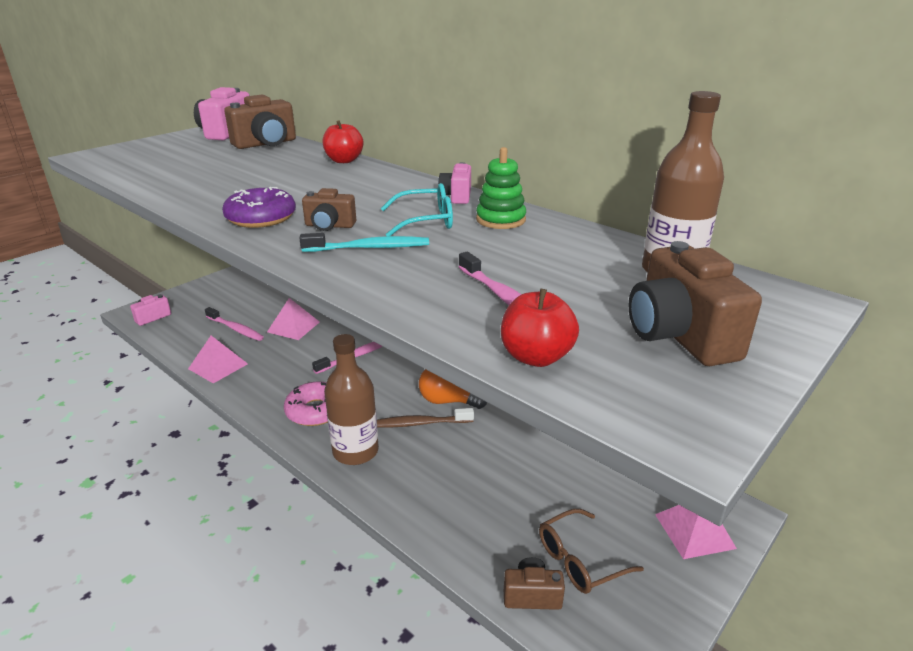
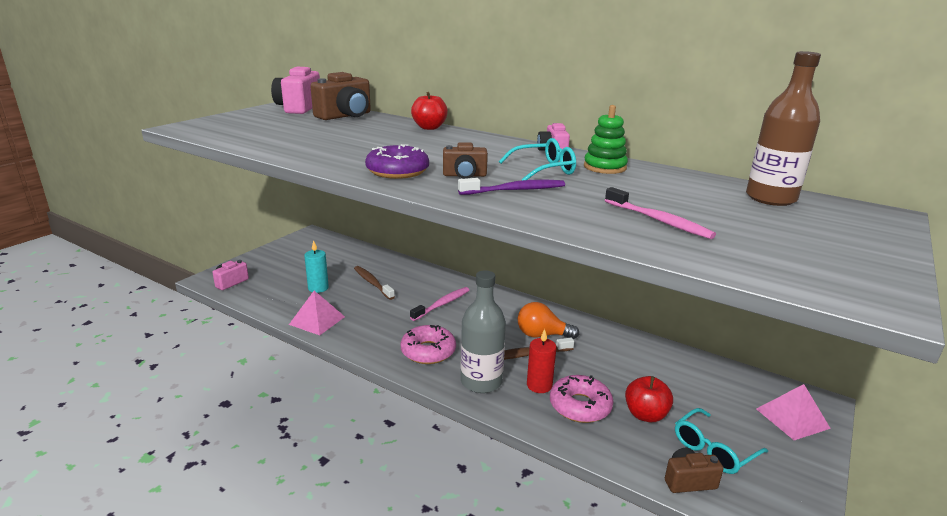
camera: 10 degrees left, 5 degrees down
(235, 329) = (318, 288): pink toothbrush -> turquoise candle
(293, 327) = (372, 283): pink pyramid -> brown toothbrush
(355, 451) = (481, 382): brown bottle -> grey bottle
(369, 248) = (515, 190): turquoise toothbrush -> purple toothbrush
(416, 461) = (539, 385): none -> red candle
(450, 490) = (580, 406): none -> pink donut
(536, 357) = (722, 259): red apple -> red apple (645, 415)
(579, 560) = (713, 450): brown glasses -> turquoise glasses
(679, 335) = (815, 240): brown camera -> none

